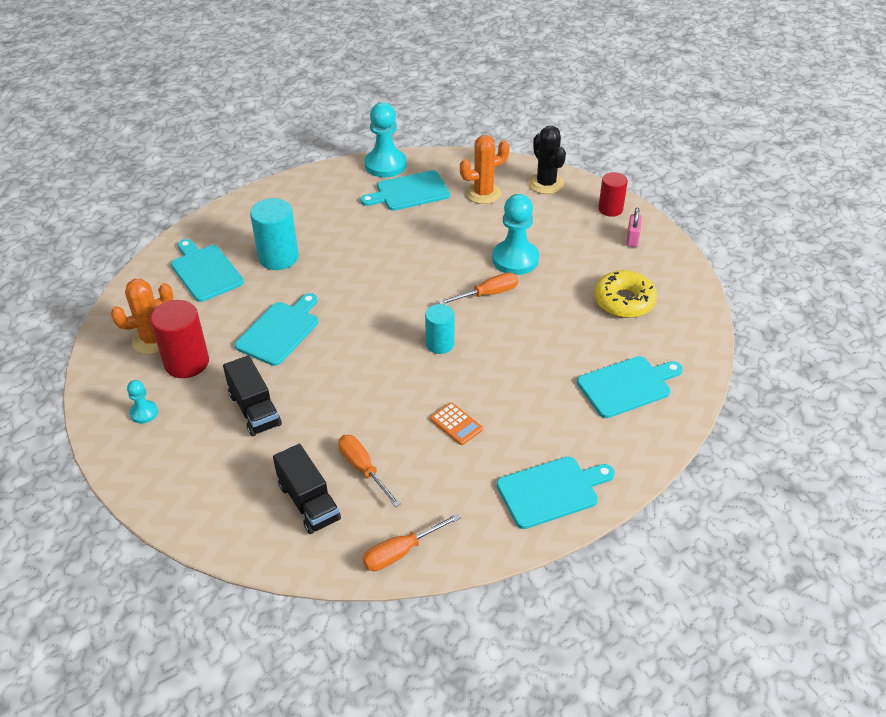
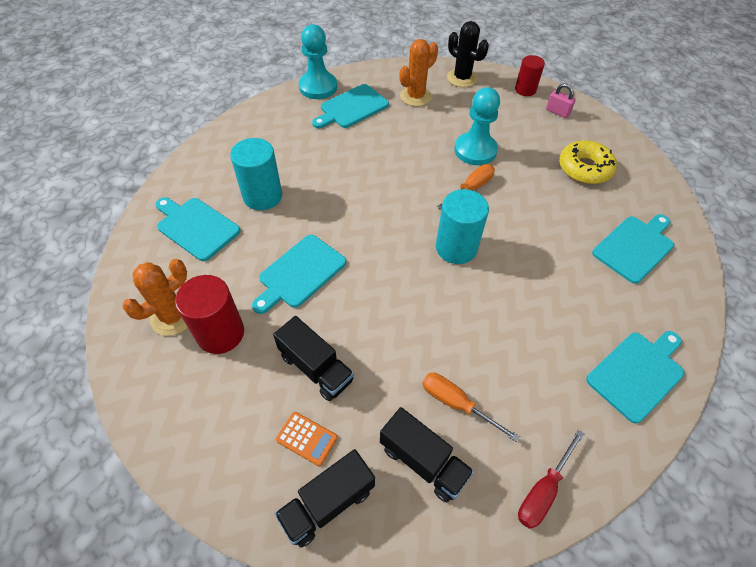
camera: 20 degrees left, 10 degrees up
(144, 413) = (199, 406): turquoise pawn -> none
(213, 508) = (327, 503): none -> black truck
(279, 331) = (300, 273): turquoise cutting board -> turquoise cutting board turned 150 degrees counterclockwise
(401, 552) = (543, 490): orange screwdriver -> red screwdriver
(440, 344) = (456, 248): turquoise cylinder -> turquoise cylinder, size x1.54
(456, 424) = (515, 327): orange calculator -> orange calculator (307, 438)
(632, 239) = (557, 112): pink padlock -> pink padlock turned 45 degrees counterclockwise

